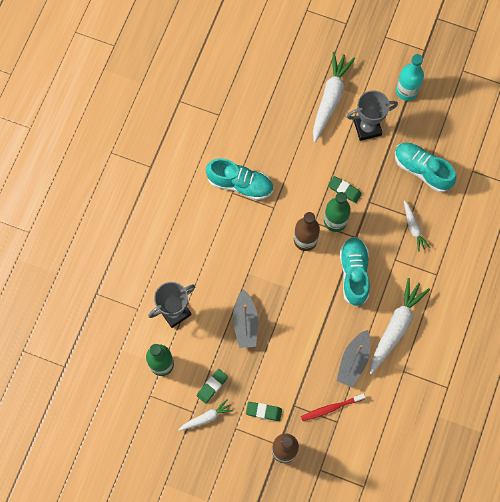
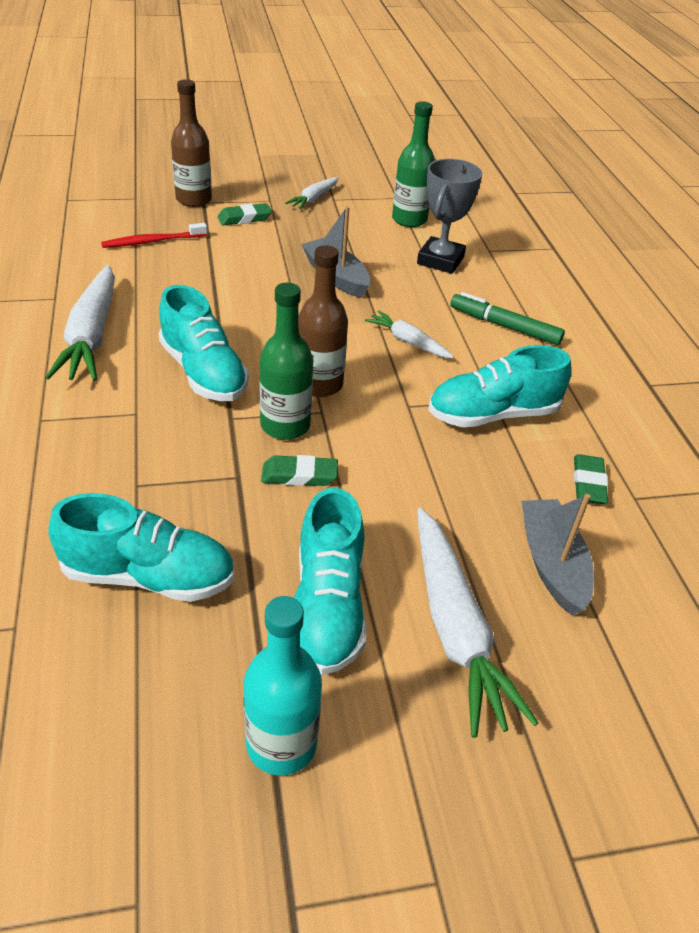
camera: 145 degrees right, 30 degrees down
(185, 239) = (504, 326): none -> green marker
(212, 386) = (329, 220): green eraser -> green eraser (588, 483)
(331, 408) = (152, 241): red toothbrush -> red toothbrush turned 150 degrees counterclockwise
(353, 361) = (144, 286): grey boat -> grey boat (552, 564)
(367, 128) = (327, 606): grey trophy -> turquoise shoe
(413, 228) = (120, 469): white carrot -> white carrot (408, 341)

